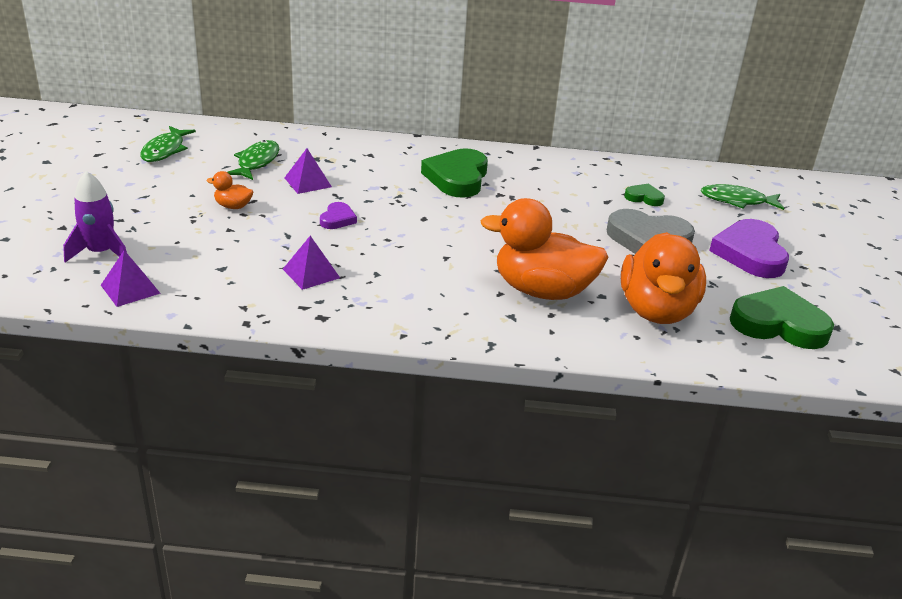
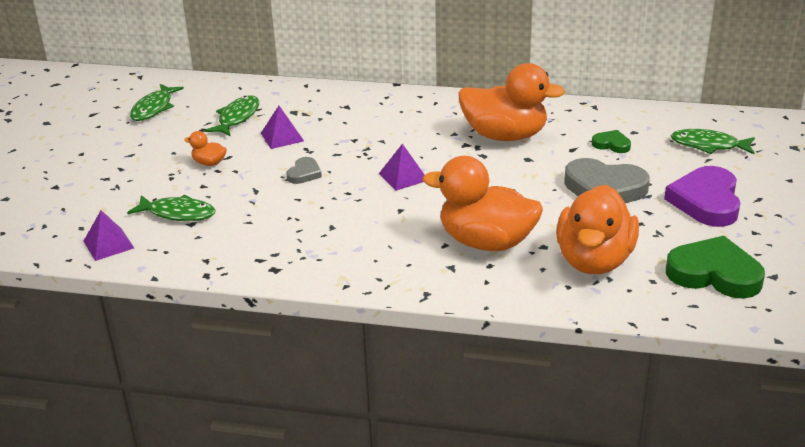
camera: 10 degrees right, 0 degrees up
(101, 253) = (86, 210): purple rocket -> none
(205, 257) = (178, 213): none -> green fish
(311, 273) = (271, 227): purple pyramid -> purple pyramid (403, 176)
(337, 219) = (304, 173): purple heart -> grey heart
(457, 178) = (427, 128): green heart -> none
(537, 187) = (505, 135): none -> orange duck

